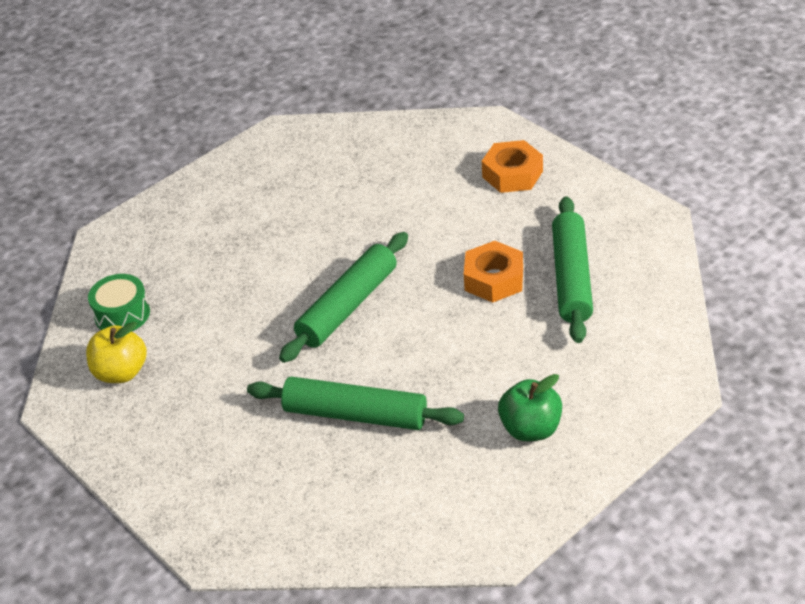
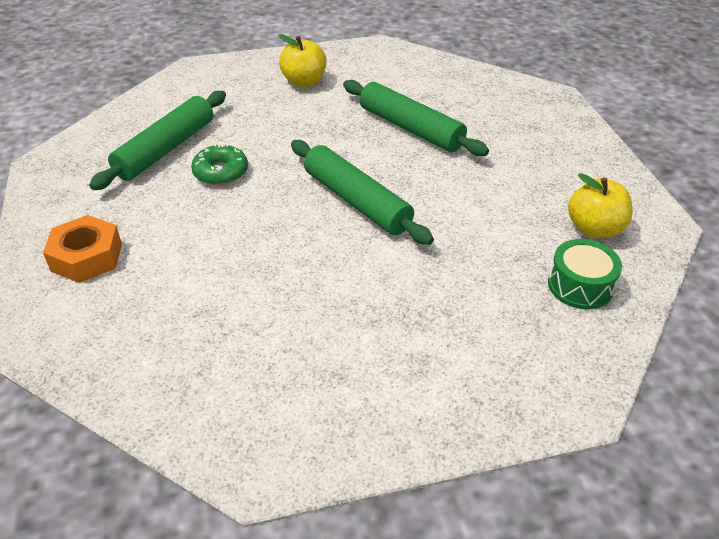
camera: 155 degrees left, 0 degrees up
(347, 306) = (356, 201): green rolling pin -> green rolling pin turned 75 degrees clockwise
(494, 279) = (221, 172): orange nut -> green donut
(530, 429) = (304, 82): green apple -> yellow apple

